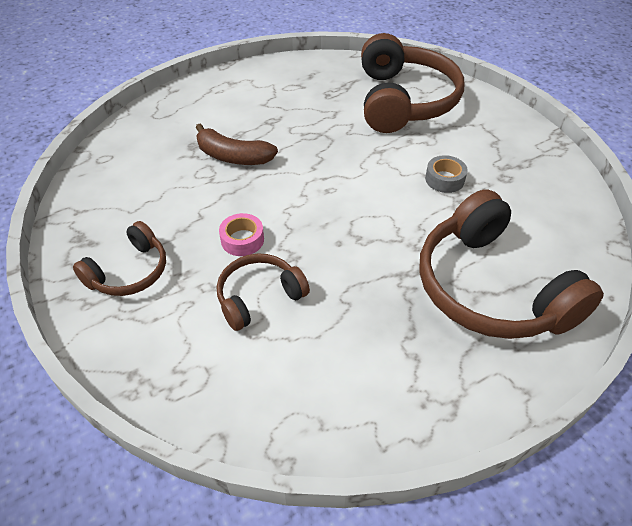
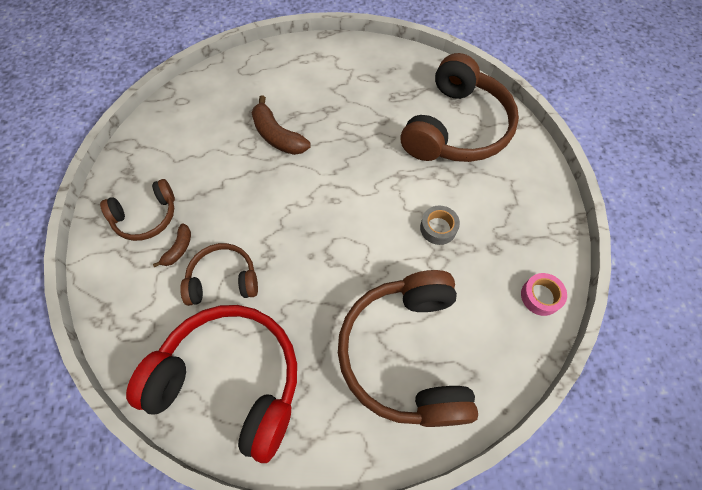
camera: 25 degrees right, 15 degrees up
(188, 287) = (179, 249): none -> brown banana
(242, 240) = (240, 221): pink tape -> pink tape (540, 296)
(331, 385) = (231, 381): none -> red headphones

